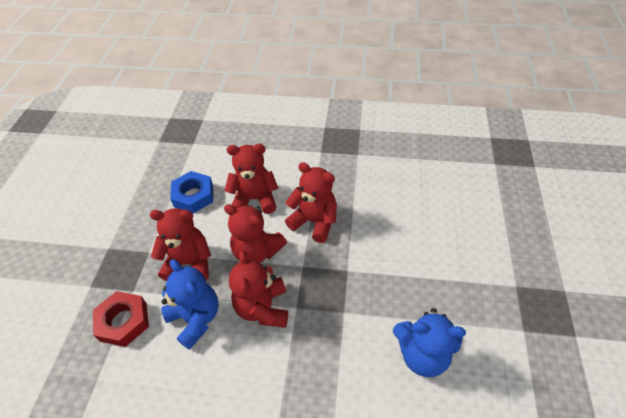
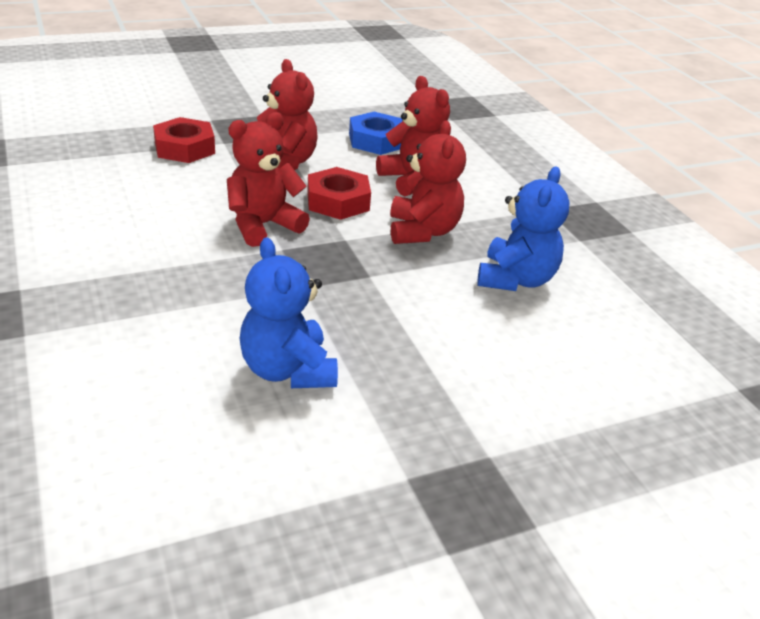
camera: 55 degrees right, 15 degrees down
(196, 318) = (217, 186): blue teddy bear -> blue teddy bear (515, 279)
(257, 251) = (338, 201): red teddy bear -> red nut

